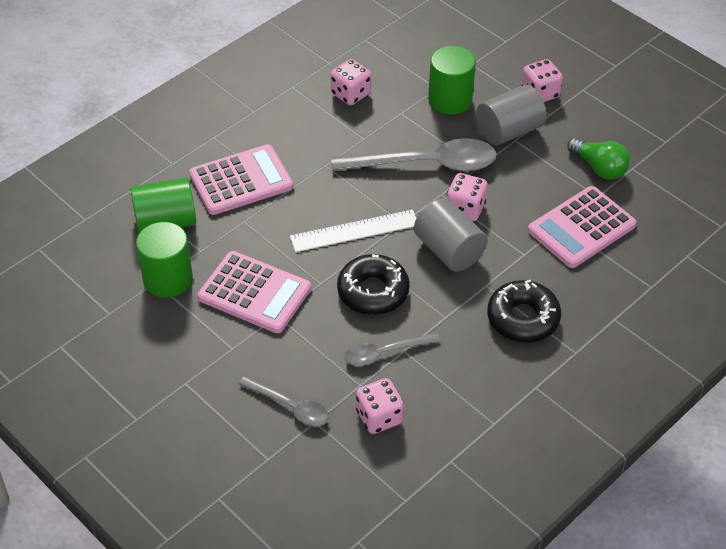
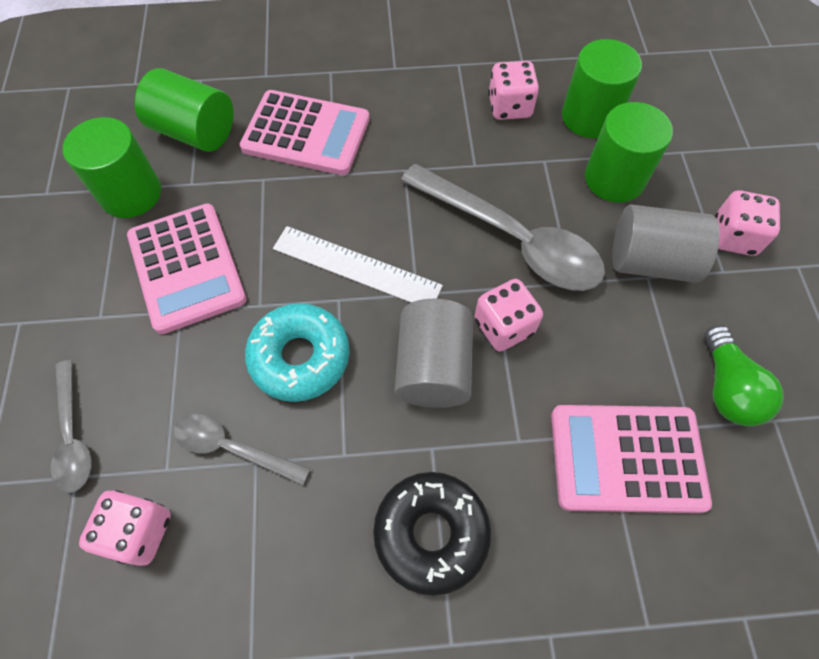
camera: 40 degrees right, 15 degrees up
(373, 292) = (300, 357): black donut -> turquoise donut
(403, 73) = (589, 117): none -> green cylinder

